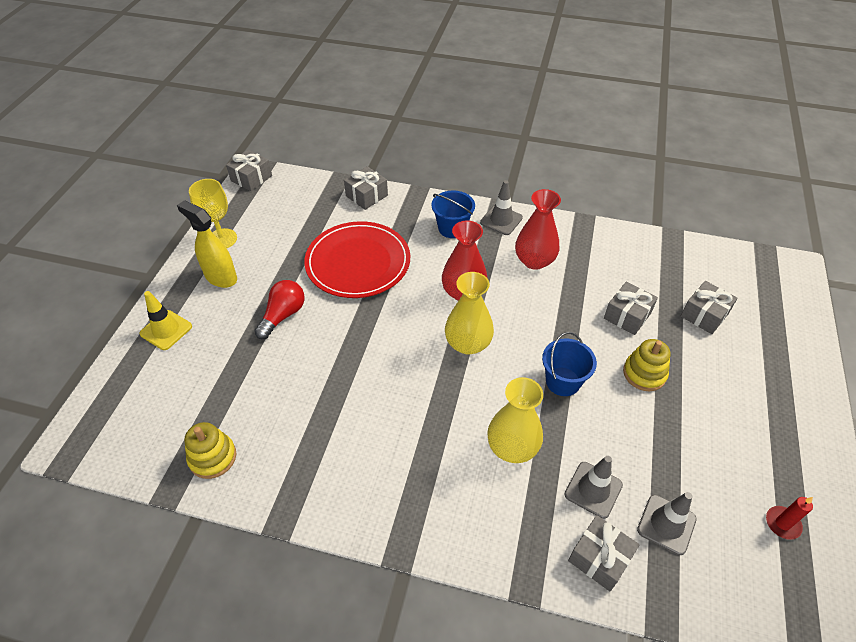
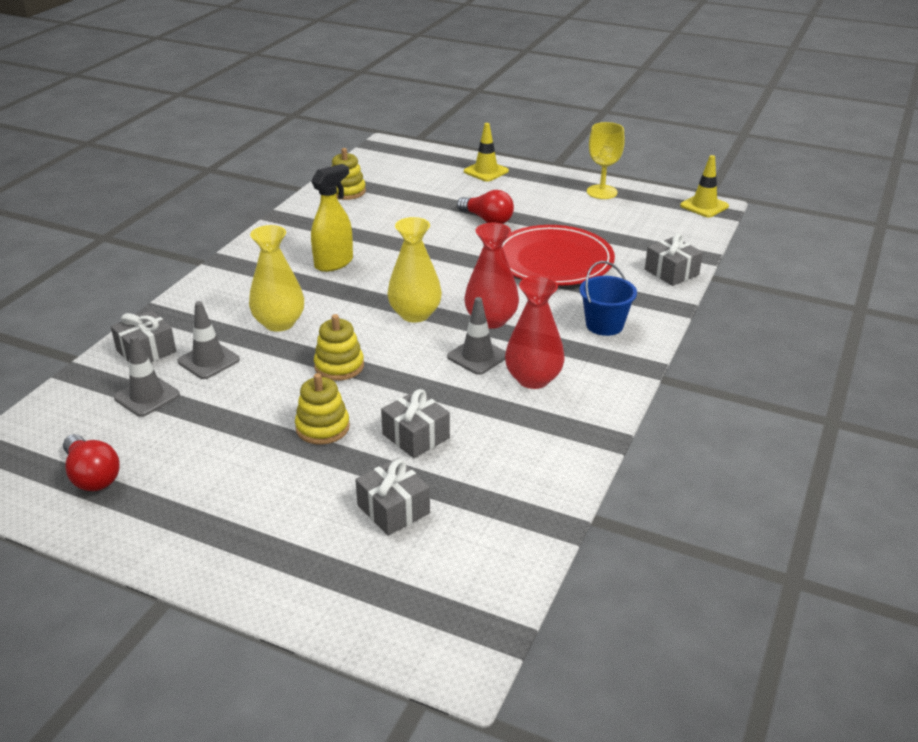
camera: 100 degrees right, 15 degrees down
(221, 277) = (546, 192): yellow spray bottle -> yellow spray bottle (334, 263)
(251, 178) = (704, 206): grey gift -> yellow traffic cone
(501, 220) = (617, 364): grey traffic cone -> grey traffic cone (477, 356)
(563, 381) = (339, 366): blue bucket -> yellow stacking toy
(782, 523) = (92, 476): red candle -> red light bulb

